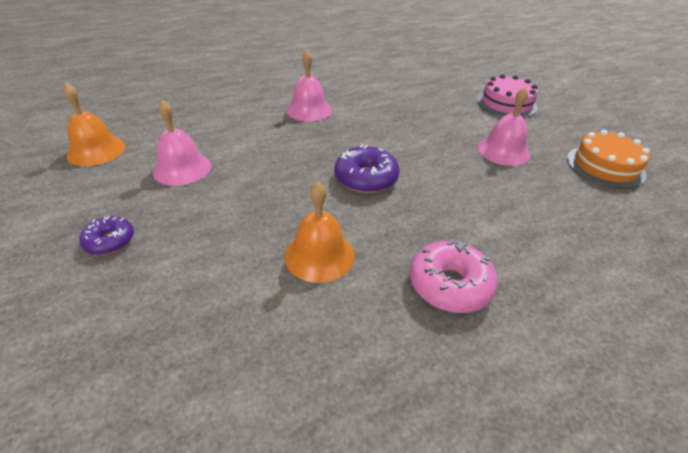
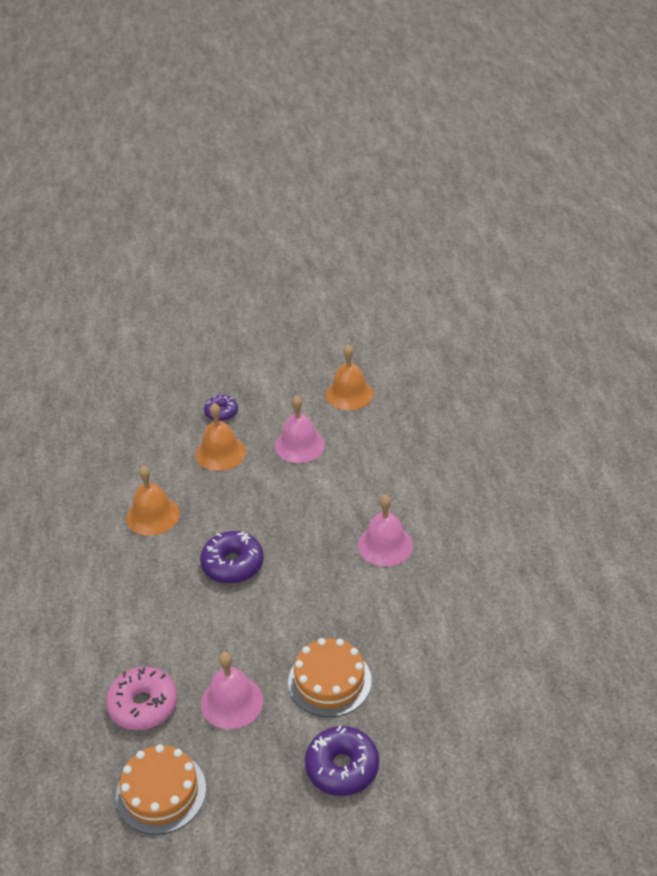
camera: 110 degrees right, 0 degrees up
(195, 223) = (220, 453): none -> orange bell
(449, 115) = (329, 681): none -> orange cake
(450, 285) = (86, 580): pink donut -> pink donut (143, 705)
(506, 104) = (342, 767): pink cake -> purple donut

